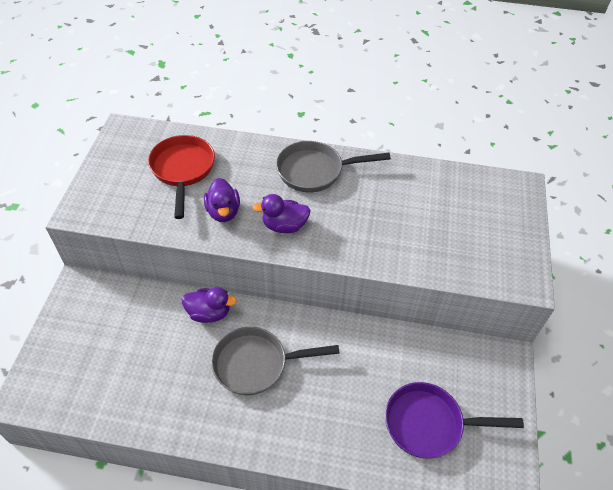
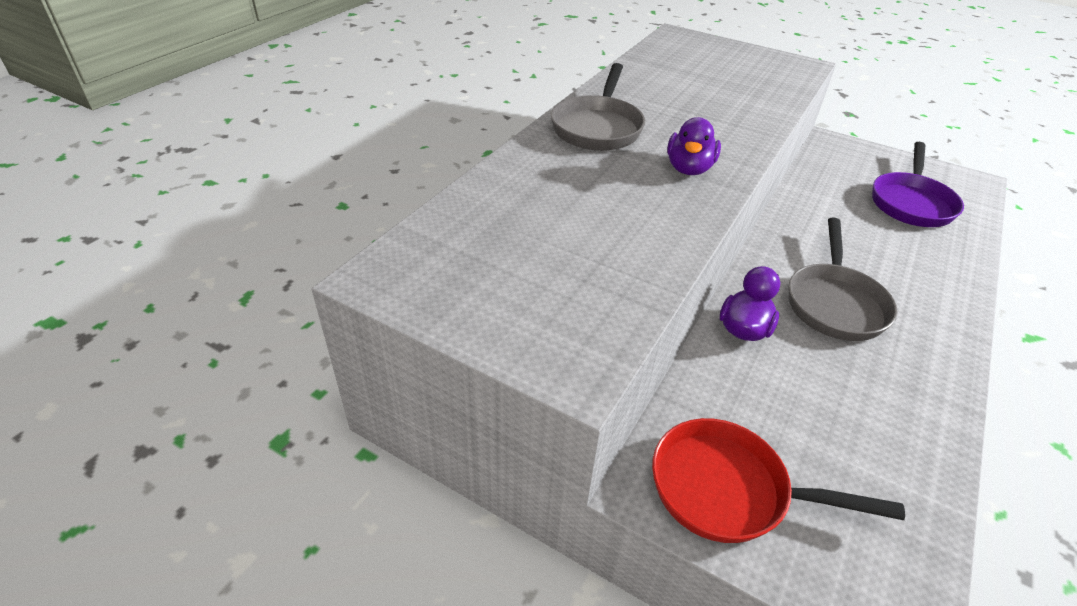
camera: 70 degrees left, 10 degrees down
(183, 170) = (533, 230): red pan -> red pan (729, 490)
(223, 212) = (644, 210): purple duck -> none

